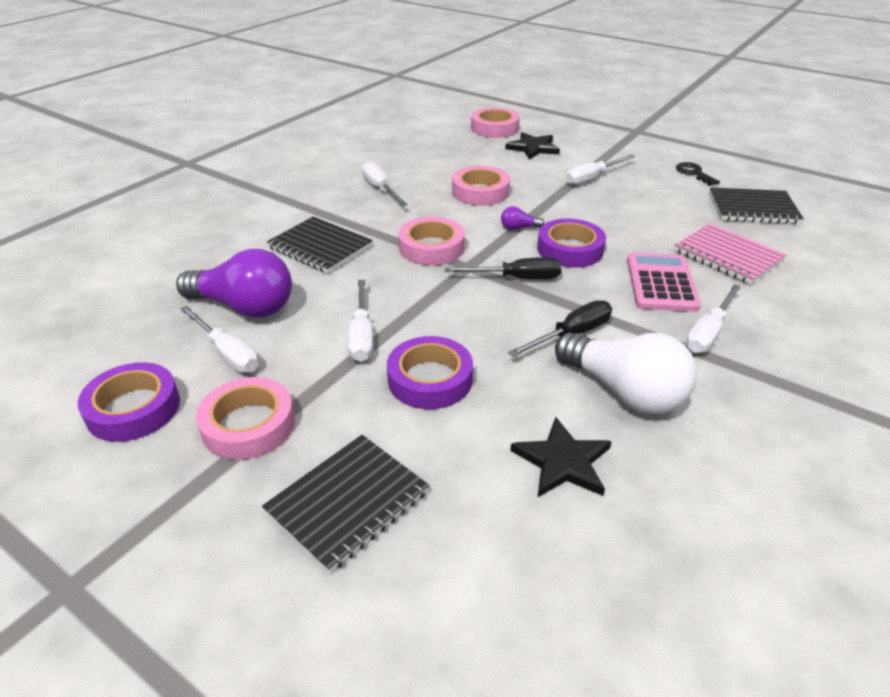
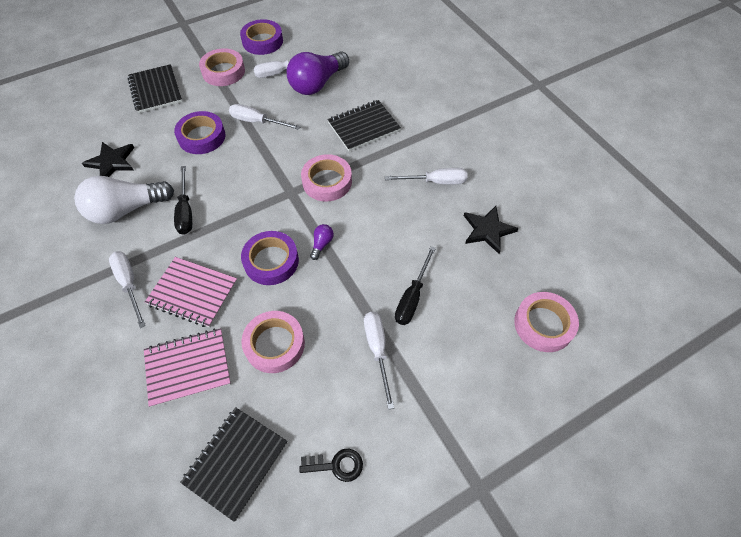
camera: 115 degrees right, 20 degrees up
(480, 192) = (396, 245): pink tape -> pink tape (274, 344)
(516, 278) = (259, 212): black screwdriver -> black screwdriver (412, 297)
(533, 148) = (473, 335): black star -> black star (487, 230)
(661, 283) = (193, 293): pink calculator -> pink notebook

